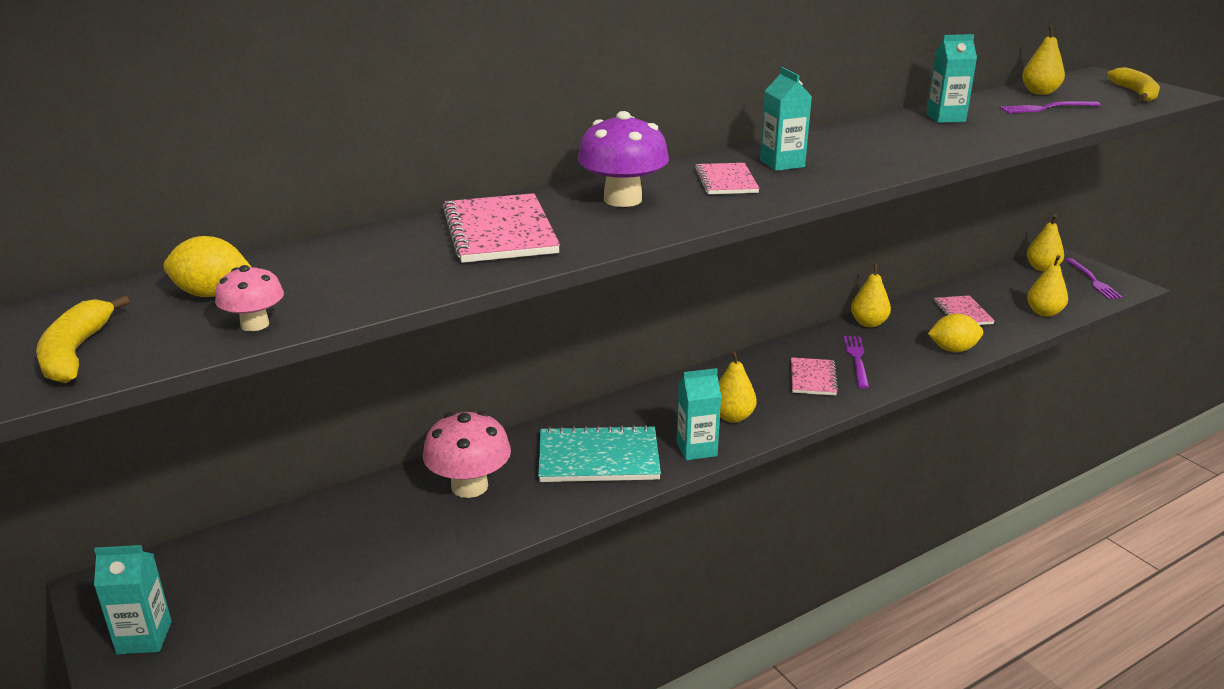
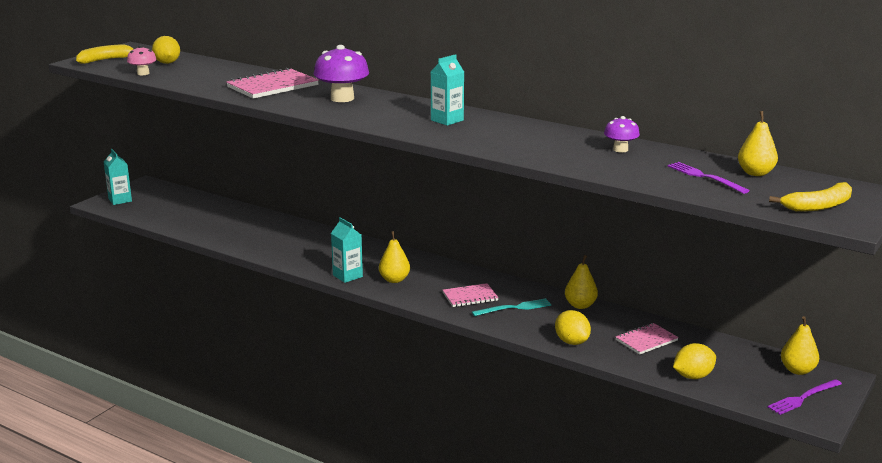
camera: 65 degrees right, 5 degrees down
(469, 486) = (266, 229): pink mushroom -> none
(598, 458) = (317, 253): turquoise notebook -> none
(726, 181) = (397, 113): pink notebook -> none
(857, 360) = (514, 308): purple fork -> turquoise fork
(945, 118) = (620, 149): turquoise carton -> purple mushroom
(1044, 312) = (693, 376): yellow pear -> yellow lemon

